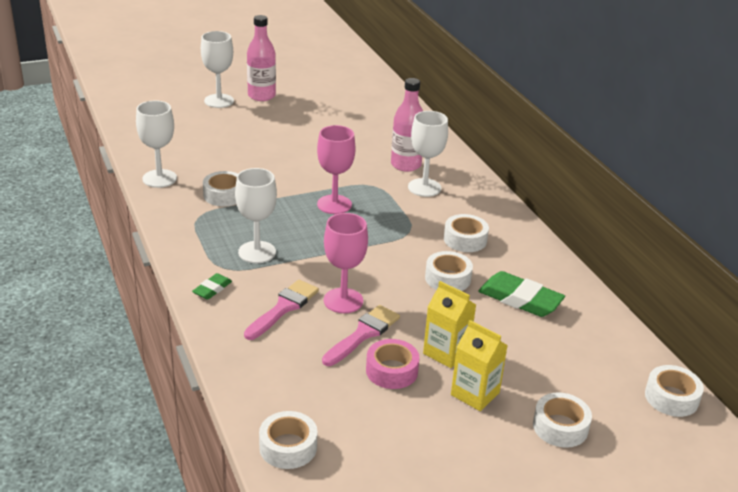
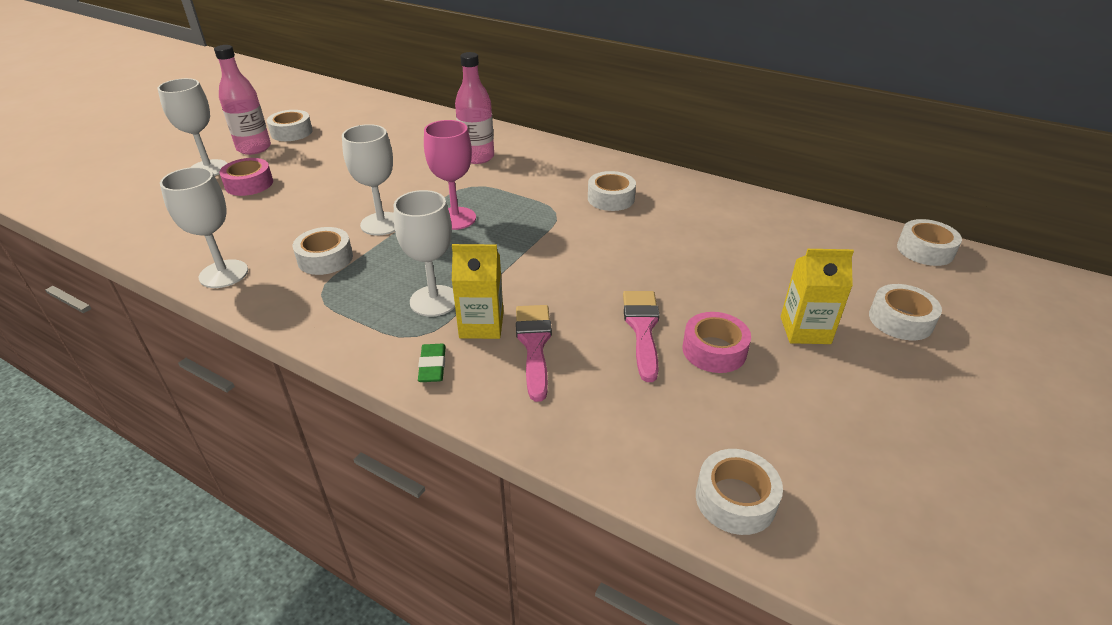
camera: 35 degrees left, 5 degrees up
(232, 122) = (249, 184): none -> pink tape
(343, 301) = (582, 306): pink goblet -> none
(424, 187) = (519, 170): white goblet -> white goblet (381, 224)
(446, 352) = (732, 305): yellow carton -> yellow carton (481, 325)
(448, 278) = (642, 238): white tape -> white tape (291, 132)
(520, 299) = (720, 227): green eraser -> none

